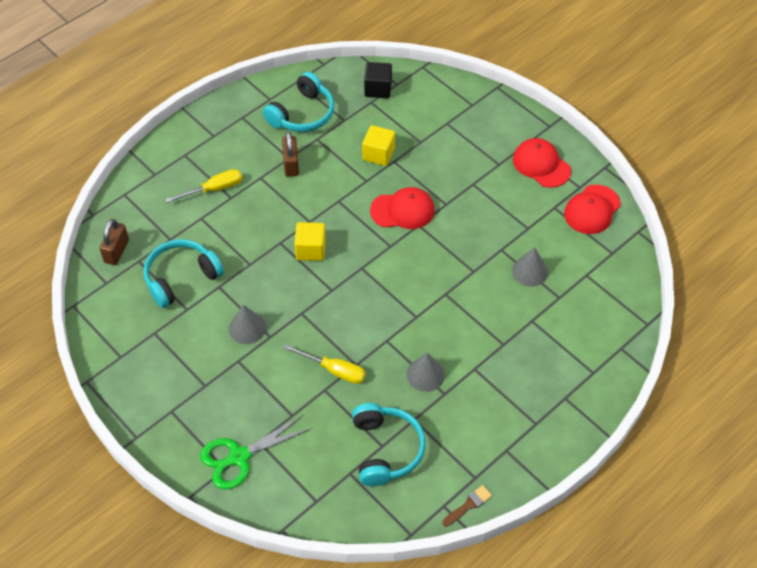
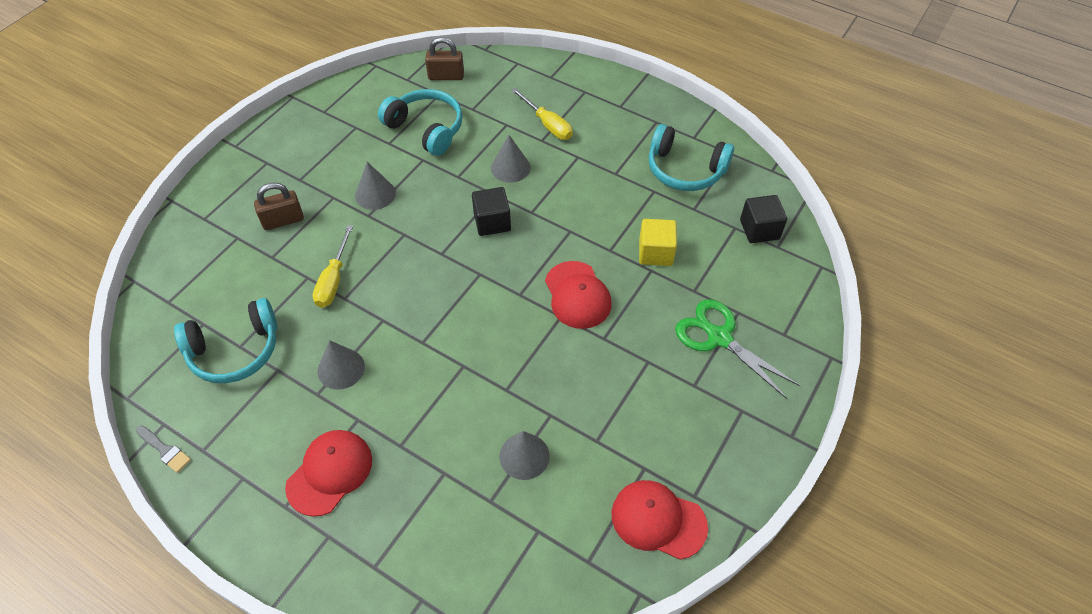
camera: 75 degrees right, 0 degrees up
(239, 457) = (217, 226): green scissors -> green scissors (718, 337)
(254, 225) = (510, 167): none -> grey cone
(291, 164) = (606, 177): brown padlock -> brown padlock (283, 220)
(310, 249) = (492, 222): yellow cube -> black cube
(468, 505) = (165, 450): brown brush -> grey brush
(541, 165) = (714, 438): red cap -> red cap (330, 473)

